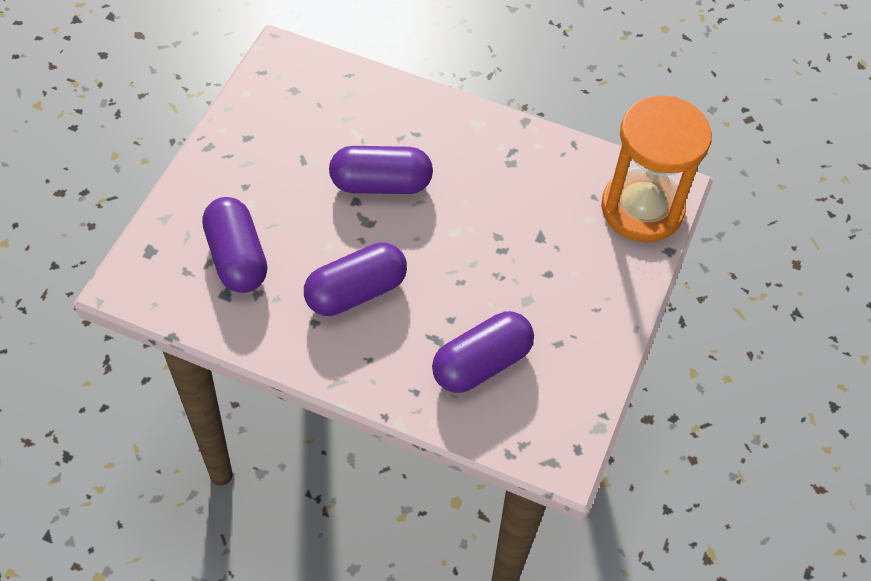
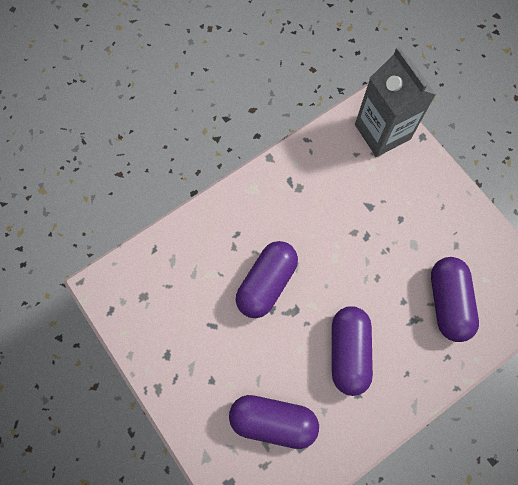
camera: 55 degrees left, 15 degrees up
(642, 209) = (382, 132): orange hourglass -> grey carton

